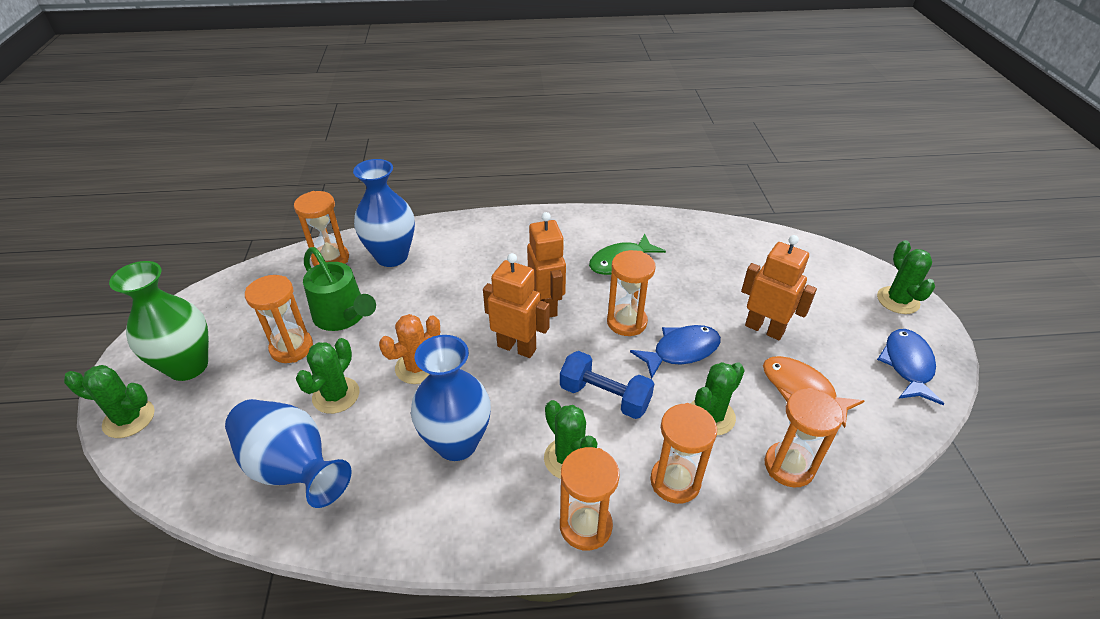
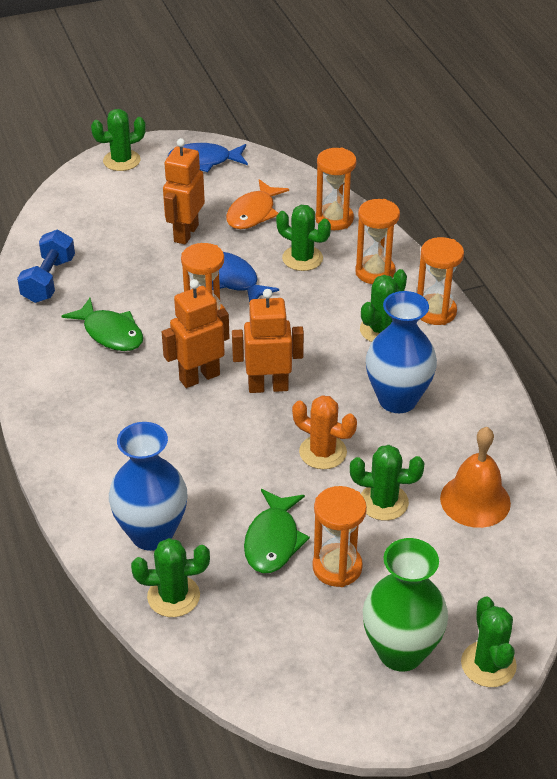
camera: 105 degrees left, 0 degrees up
(292, 468) = (475, 500): blue vase -> orange bell
(330, 259) = (173, 596): orange hourglass -> green cactus
(343, 316) = (273, 540): green watering can -> green fish
(517, 347) = (268, 386): orange robot -> orange robot turned 75 degrees clockwise
(605, 397) = (307, 319): blue dumbbell -> blue dumbbell (48, 280)

